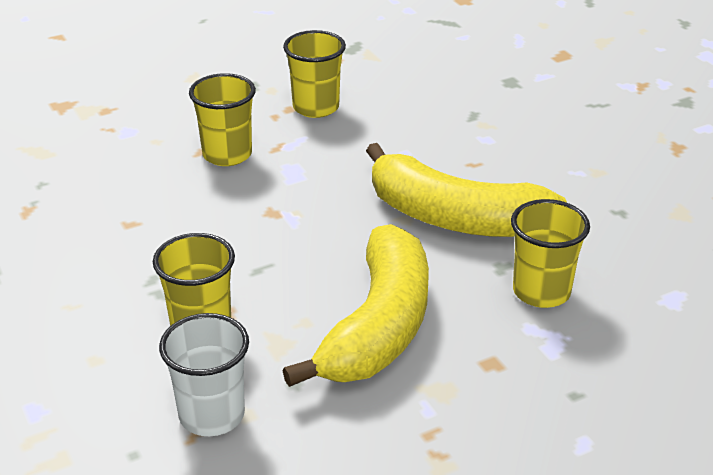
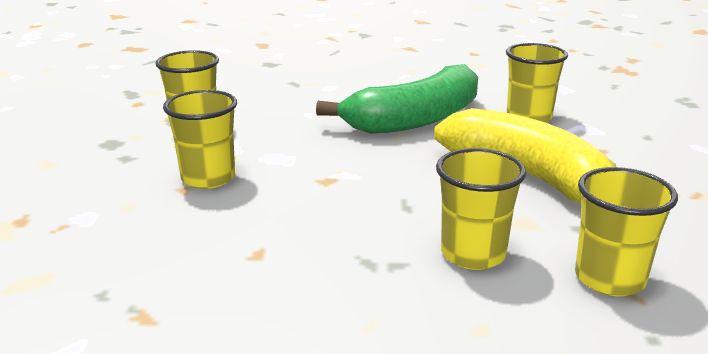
camera: 60 degrees left, 10 degrees down
(212, 415) = (609, 279): white cup -> yellow cup
(455, 218) = (416, 119): yellow banana -> green banana

